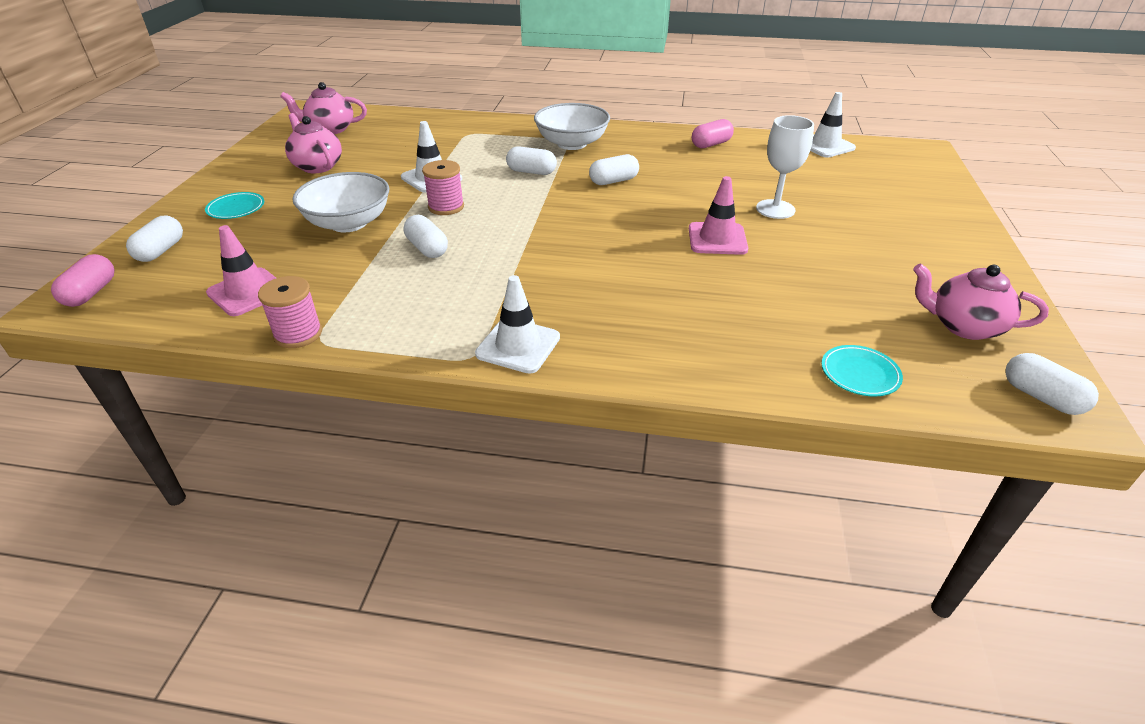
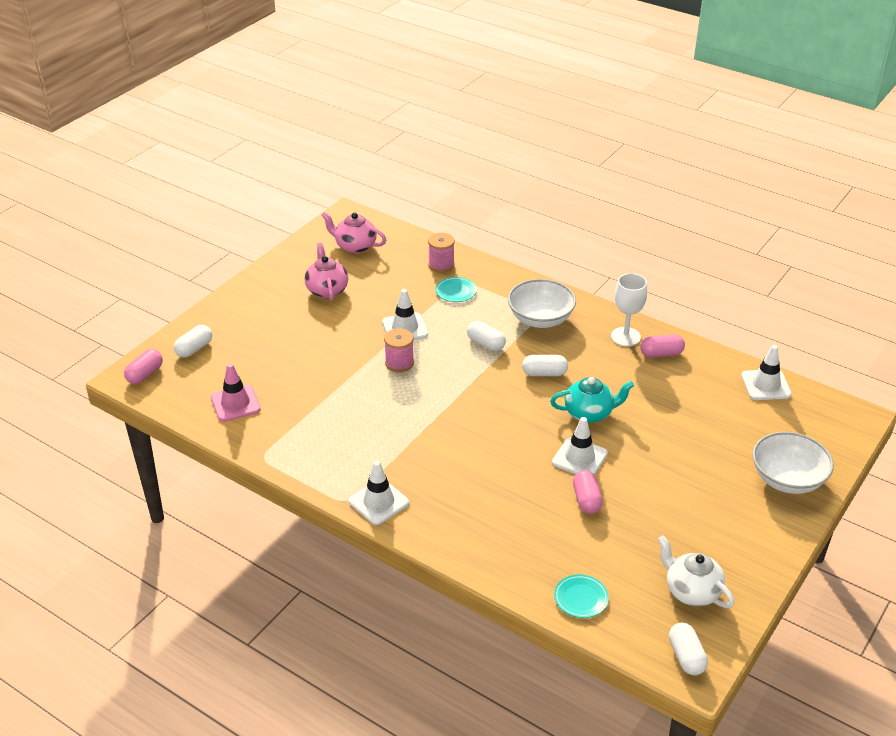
camera: 25 degrees right, 0 degrees up
(236, 208) = (254, 321): turquoise plate -> turquoise plate (456, 291)
(298, 334) = (253, 448): pink spool -> pink spool (441, 265)
(348, 223) = (323, 359): white bowl -> white bowl (787, 479)
(427, 248) = (365, 401): white capsule -> none
(690, 201) = (589, 413): none -> turquoise teapot
(717, 239) = (579, 458): pink traffic cone -> white traffic cone
(762, 273) = (586, 500): none -> pink capsule
(775, 209) = (652, 443): white goblet -> white goblet (625, 337)
(963, 326) = (691, 591): pink teapot -> white teapot

